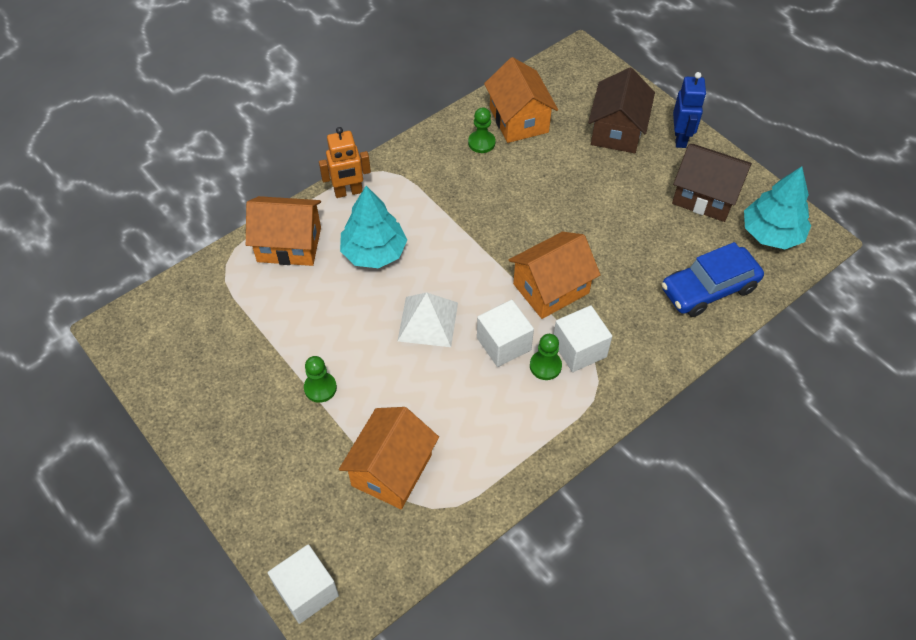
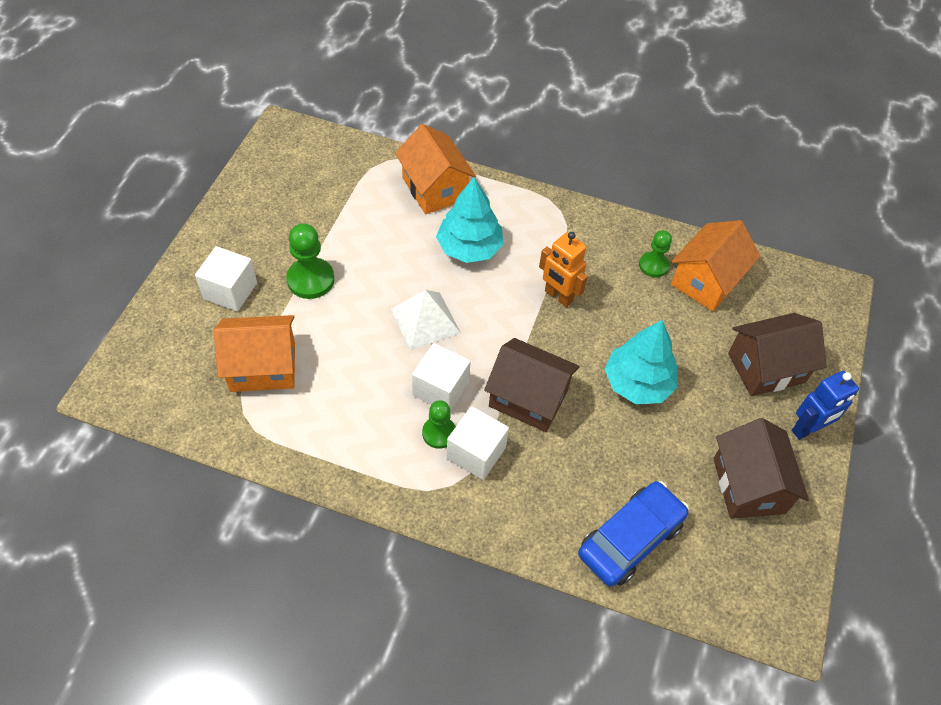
camera: 55 degrees right, 0 degrees up
(307, 591) = (125, 364): white cube -> white cube (230, 291)
(320, 388) = (310, 280): green pawn -> green pawn, size x1.54
(348, 192) = (518, 199): orange robot -> orange robot (558, 296)
(551, 288) = (528, 398): orange house -> brown house
(708, 289) = (630, 539): blue car -> blue car turned 105 degrees clockwise
(771, 233) = (752, 573): turquoise tree -> turquoise tree (638, 383)

